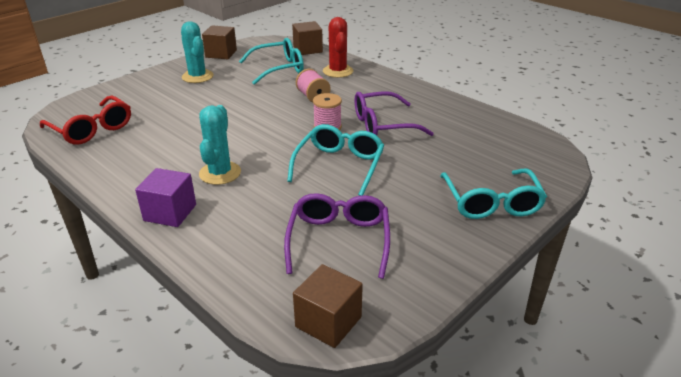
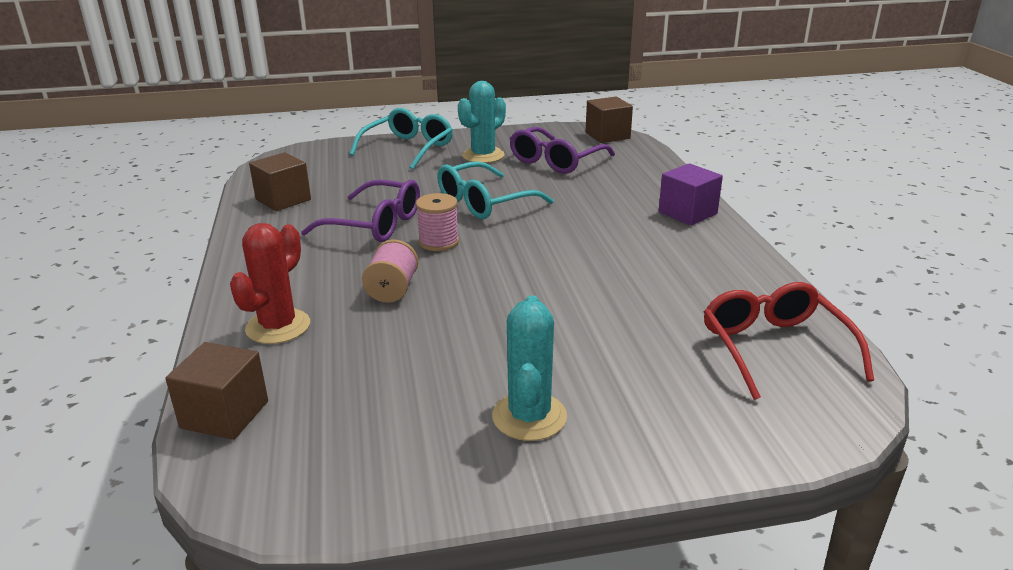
camera: 145 degrees left, 5 degrees down
(220, 173) = (615, 231): turquoise cactus -> turquoise cactus (483, 156)
(221, 54) = (412, 488): brown cube -> brown cube (283, 200)
(278, 69) = (358, 375): turquoise glasses -> none

